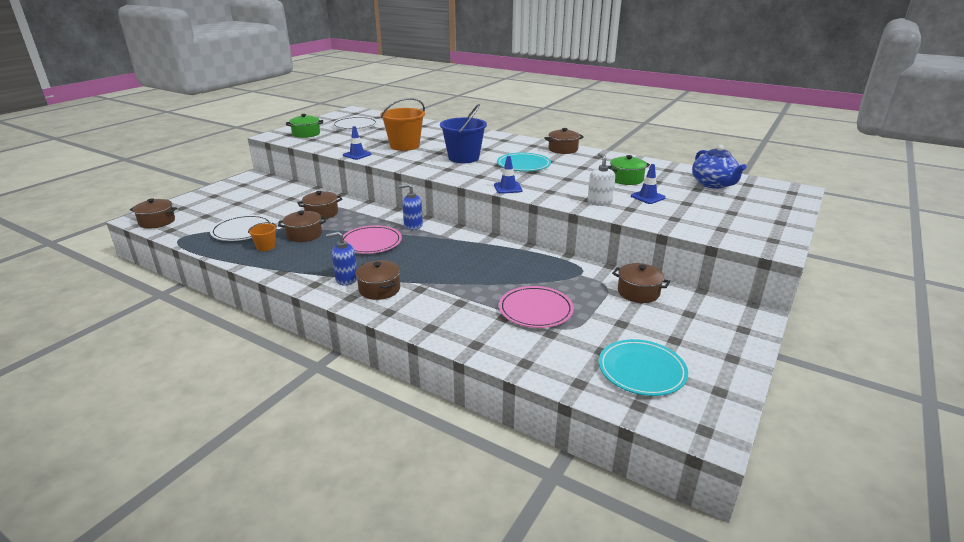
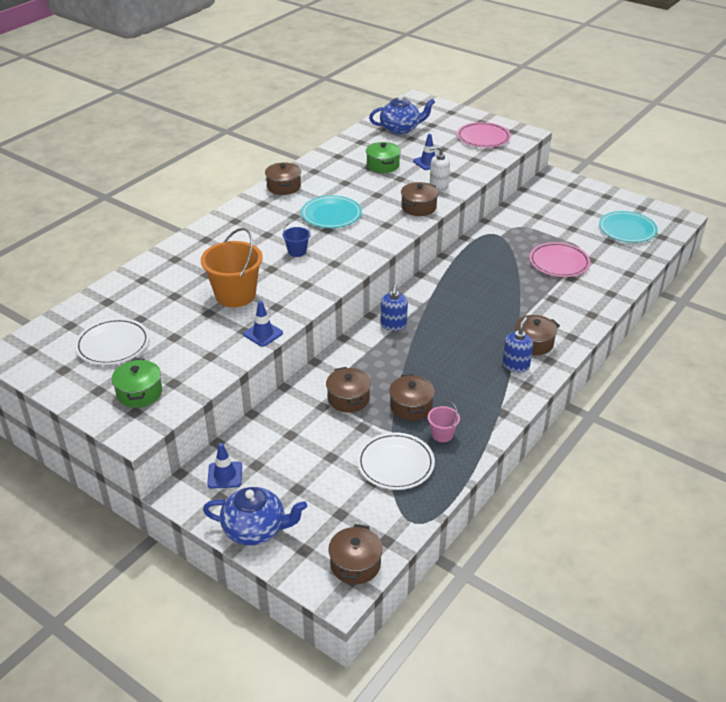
camera: 85 degrees left, 10 degrees up
(209, 195) = (255, 529): none -> blue teapot
(266, 247) = (442, 434): orange bucket -> pink bucket
(346, 279) = (515, 365): blue soap dispenser -> blue soap dispenser turned 150 degrees counterclockwise
(371, 242) = (435, 353): pink plate -> pink plate (483, 138)
(463, 158) = (297, 251): blue bucket -> blue bucket, size x0.49
(508, 188) = (398, 229): blue traffic cone -> blue traffic cone (225, 475)
(638, 292) = (527, 214): brown pot -> brown pot (419, 207)

